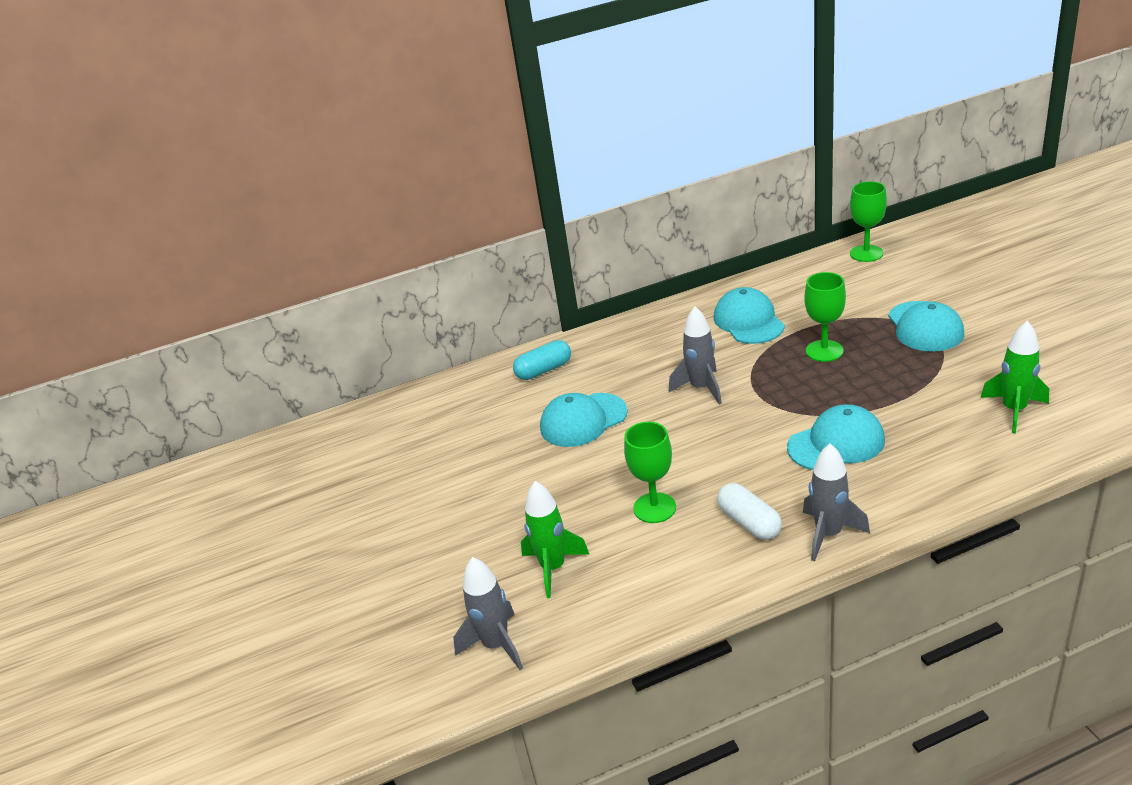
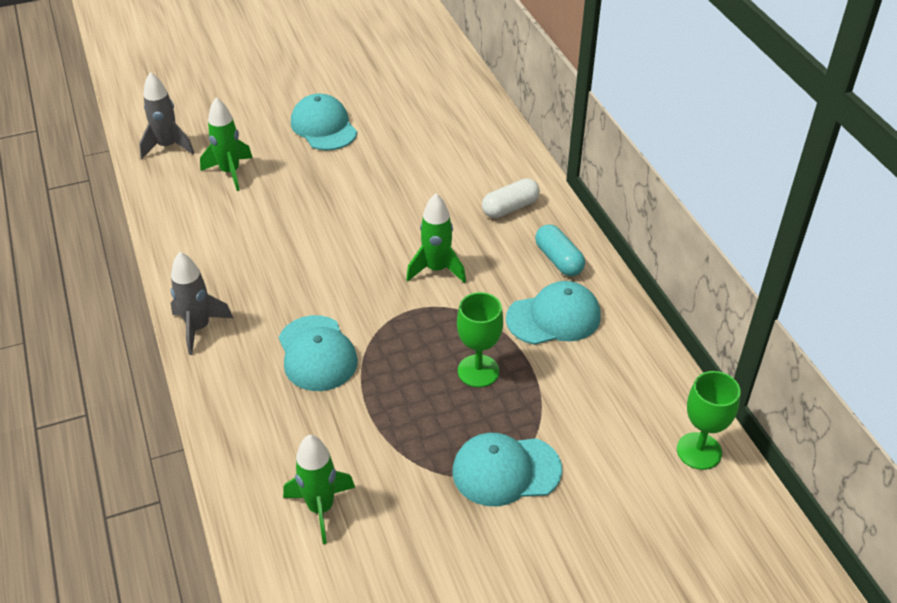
camera: 85 degrees right, 10 degrees up
(544, 370) = (498, 167): turquoise capsule -> turquoise capsule (558, 260)
(583, 420) = (410, 191): turquoise cap -> turquoise cap (324, 127)
(654, 508) = (275, 228): green goblet -> none
(701, 388) = (436, 269): grey rocket -> green rocket
(749, 522) = (234, 281): white capsule -> white capsule (510, 208)

